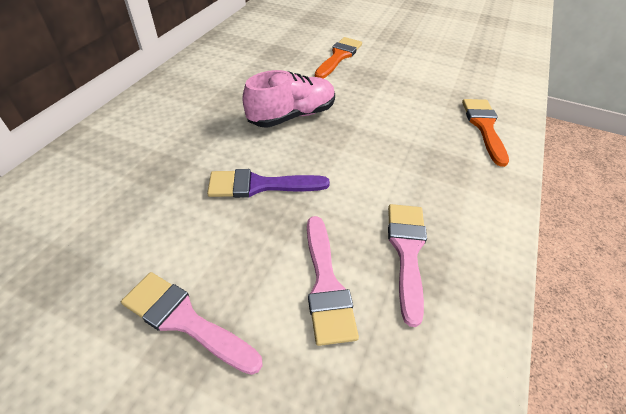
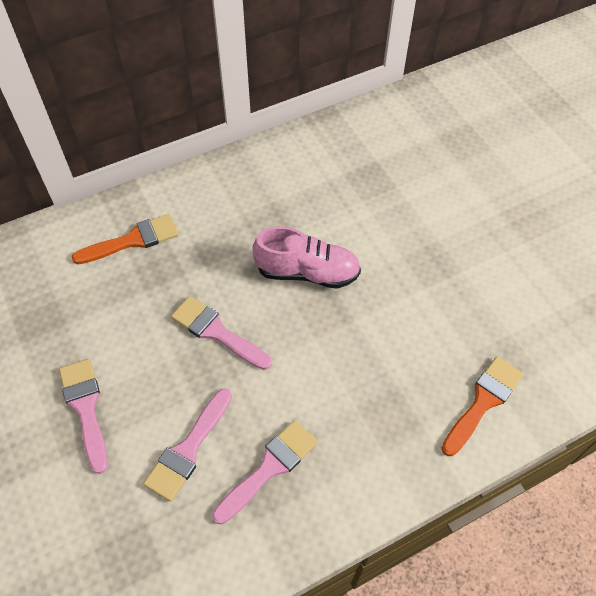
camera: 40 degrees right, 10 degrees up
(260, 185) = (216, 332): purple brush -> pink brush
(339, 56) = (428, 218): orange brush -> orange brush (133, 240)

